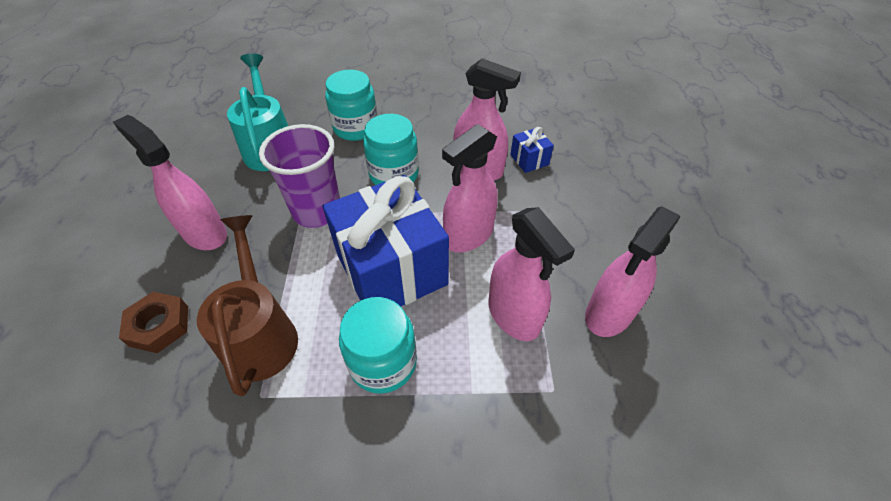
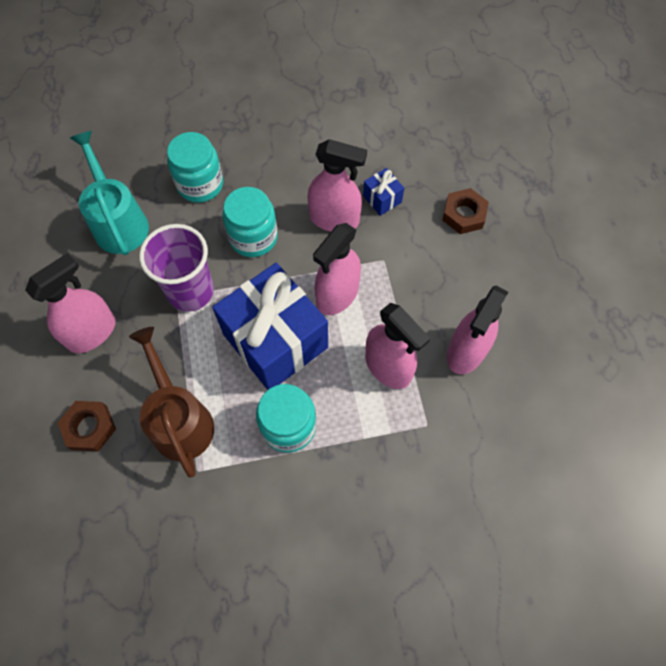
camera: 10 degrees left, 15 degrees up
(204, 233) = (92, 332): pink spray bottle -> pink spray bottle turned 105 degrees clockwise
(613, 183) = (464, 214): none -> brown nut

